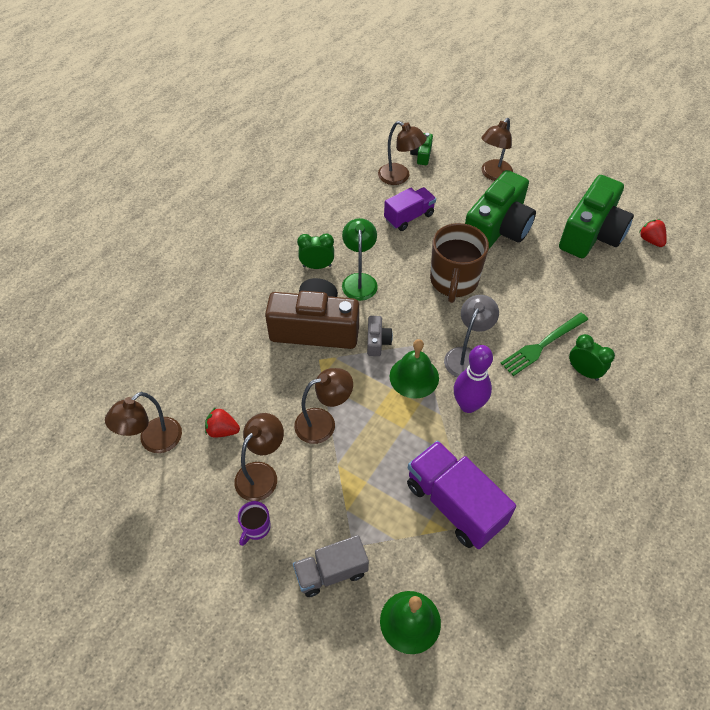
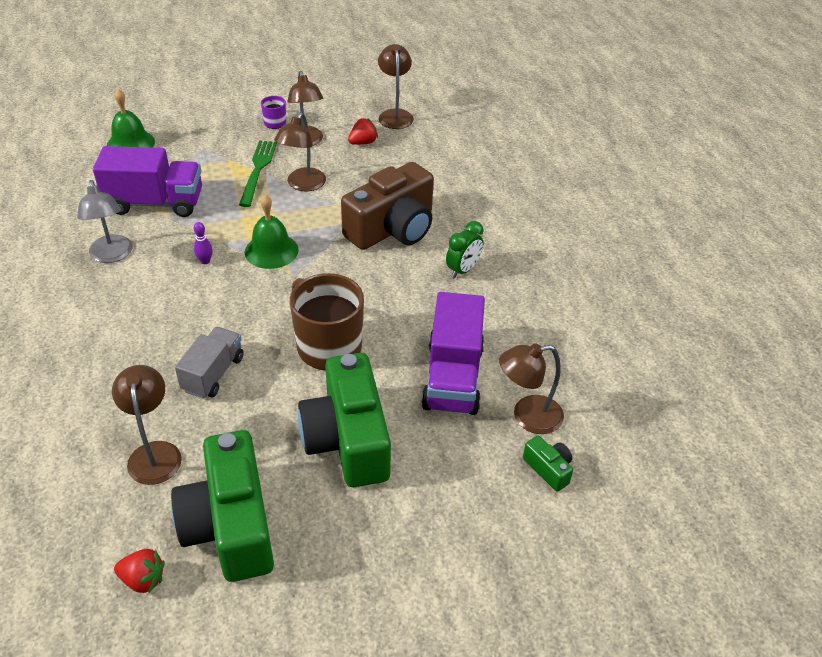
camera: 130 degrees right, 10 degrees down
(331, 572) = (203, 133): grey truck -> grey truck (213, 374)
(359, 280) = (411, 285): green lamp -> none
(377, 341) = (332, 253): grey camera -> none
(409, 217) = (453, 377): purple truck -> purple truck, size x1.56
(466, 356) = (244, 293): grey lamp -> grey lamp (112, 255)
(468, 405) = (205, 261): purple bowling pin -> purple bowling pin, size x0.47
(493, 175) = (435, 514): brown lamp -> brown lamp (154, 453)
(542, 345) = (181, 349): green fork -> green fork (258, 170)
(583, 371) = (120, 353): green clock -> none

